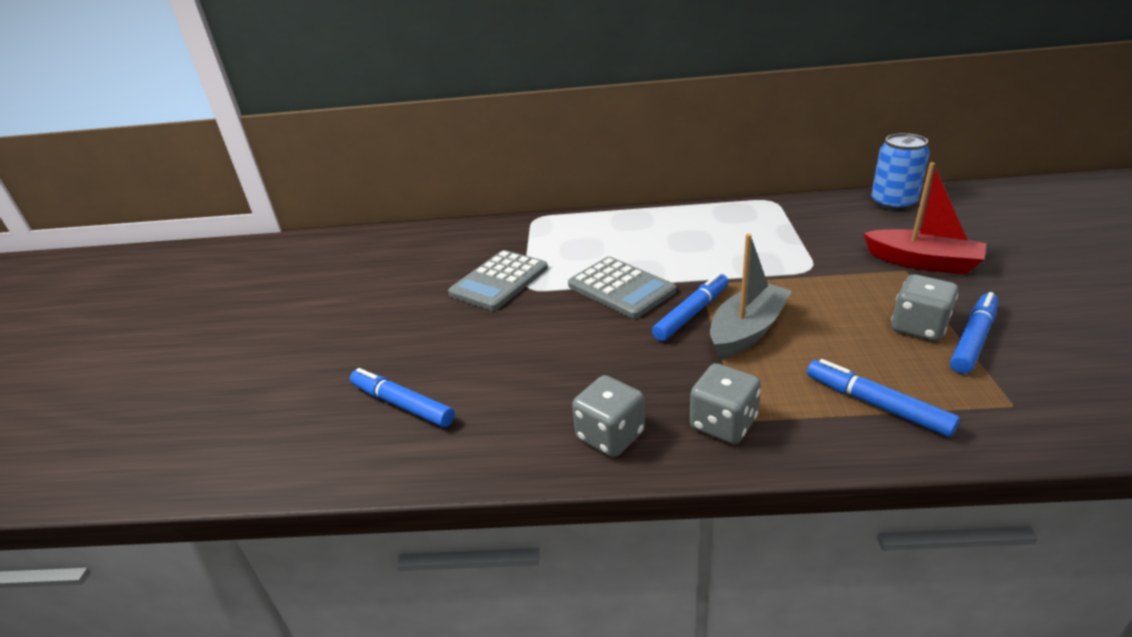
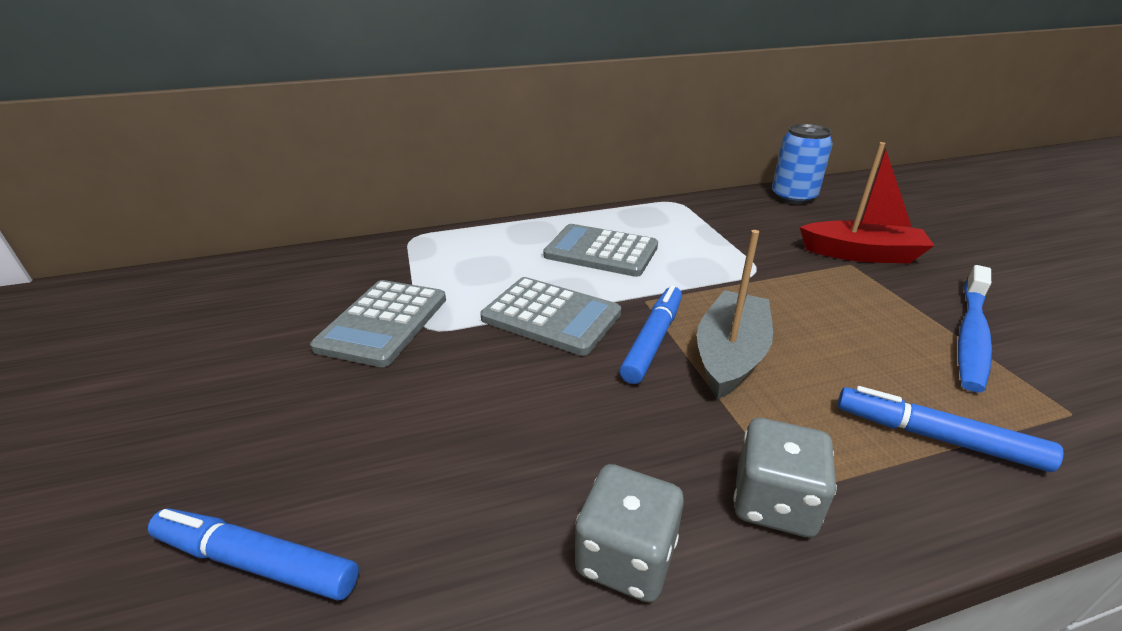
camera: 20 degrees left, 0 degrees up
(683, 241) = (601, 251): none -> grey calculator
(918, 327) = (909, 327): grey dice -> none
(973, 339) = (971, 335): blue marker -> blue toothbrush

